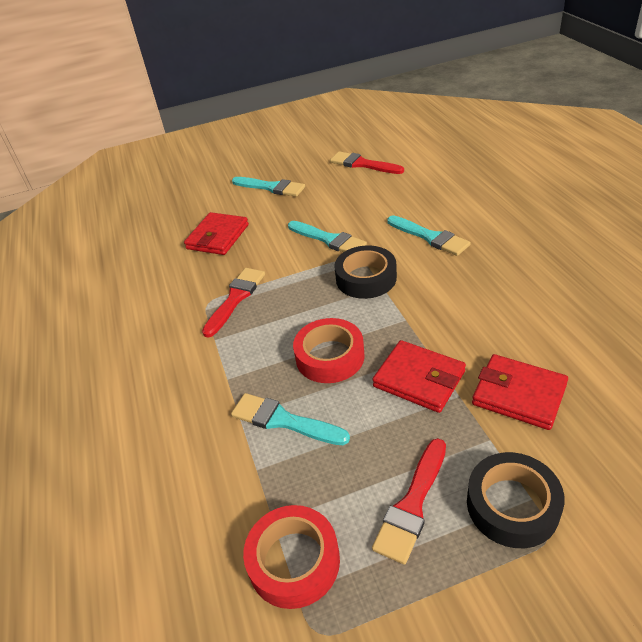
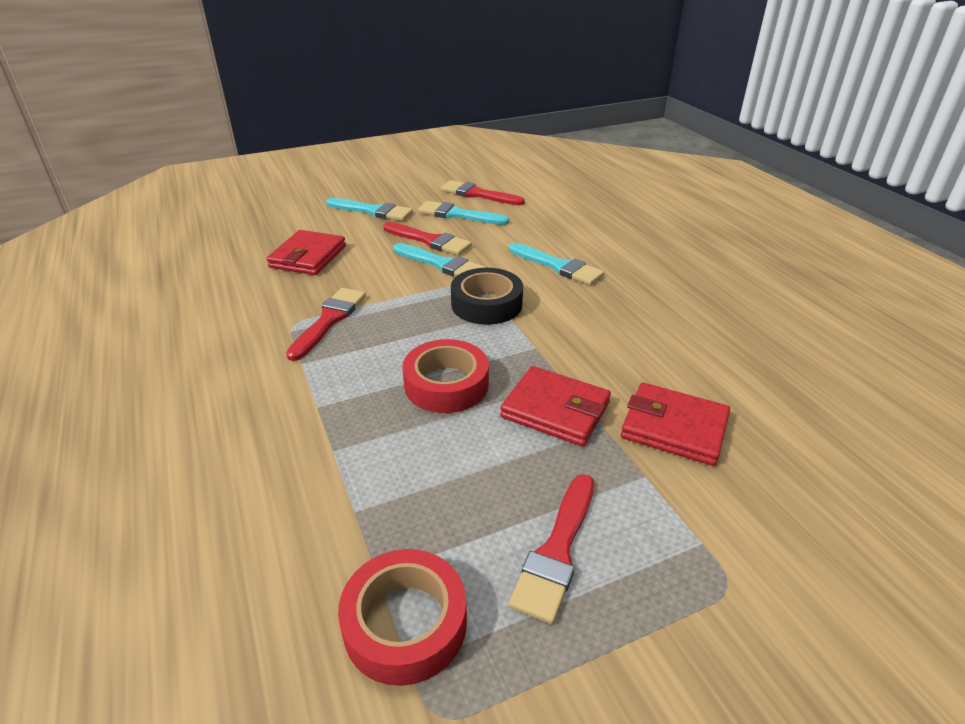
camera: 10 degrees left, 5 degrees down
(283, 421) = (389, 454): turquoise brush -> turquoise brush (458, 215)
(319, 216) = (430, 240): none -> red brush
(512, 505) = (680, 550): black tape -> none

